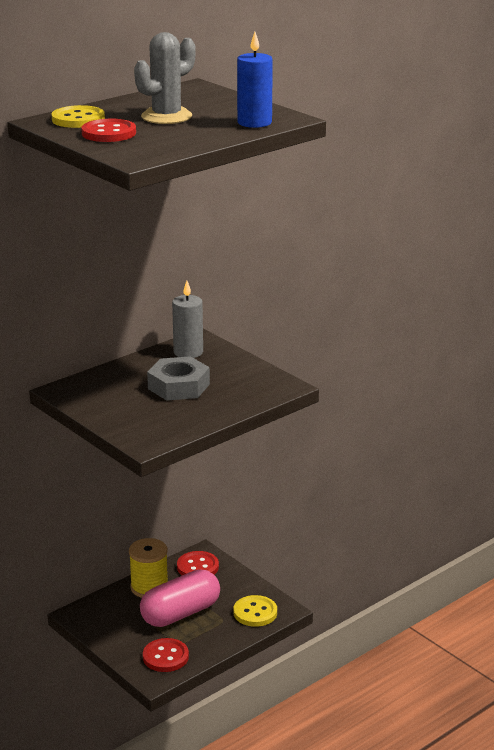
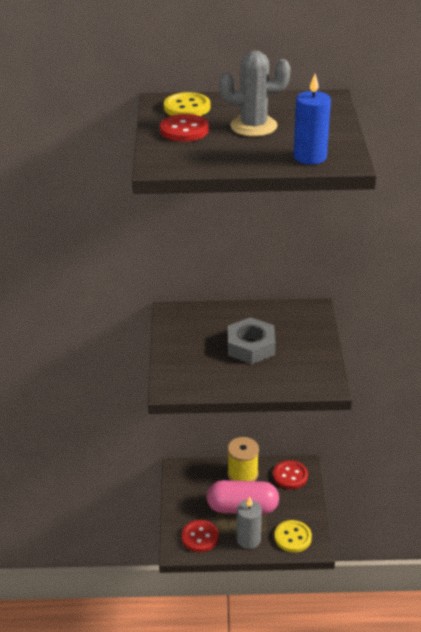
camera: 40 degrees right, 10 degrees up
(188, 352) = (293, 317): grey candle -> grey candle (248, 539)

